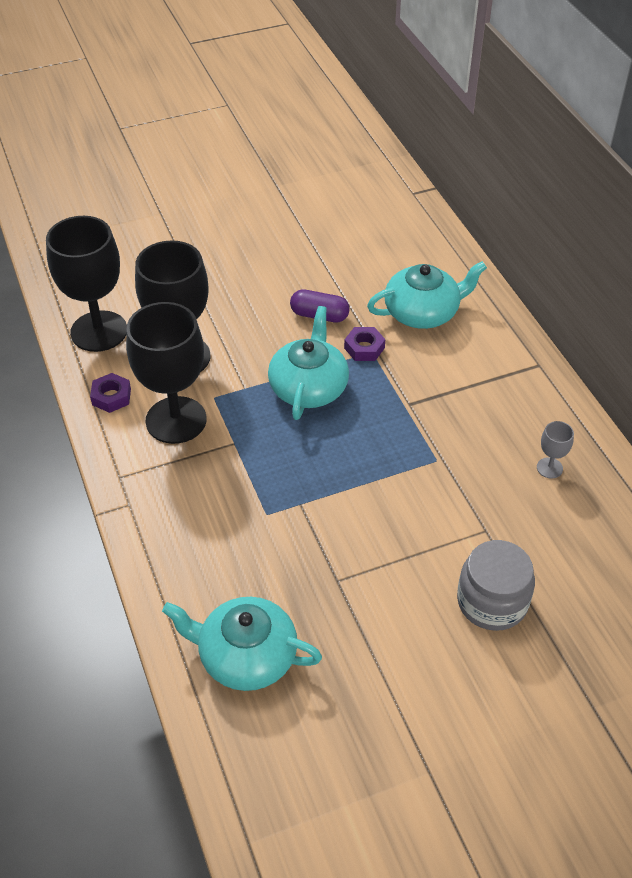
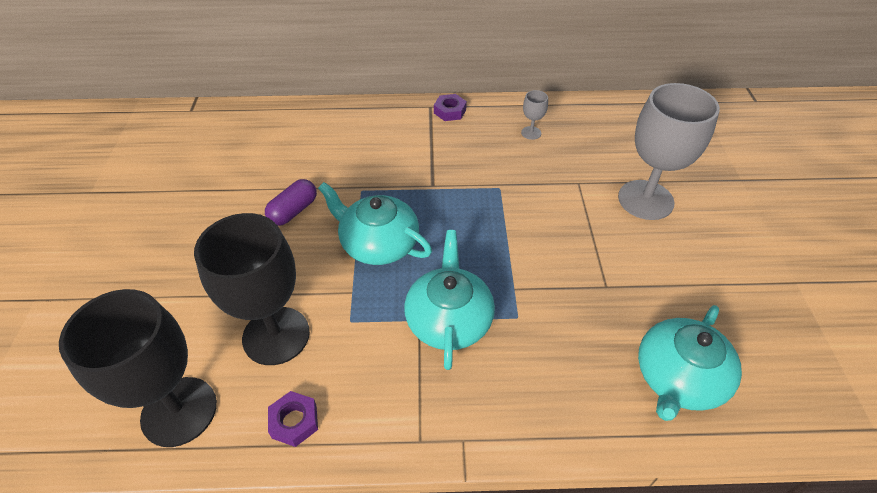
camera: 70 degrees left, 0 degrees up
(176, 420) = (364, 363): black goblet -> none
(364, 348) = (353, 193): purple nut -> purple nut (450, 111)
(422, 312) = (336, 147): turquoise teapot -> turquoise teapot (449, 319)
(492, 601) = (645, 200): grey jar -> grey goblet

